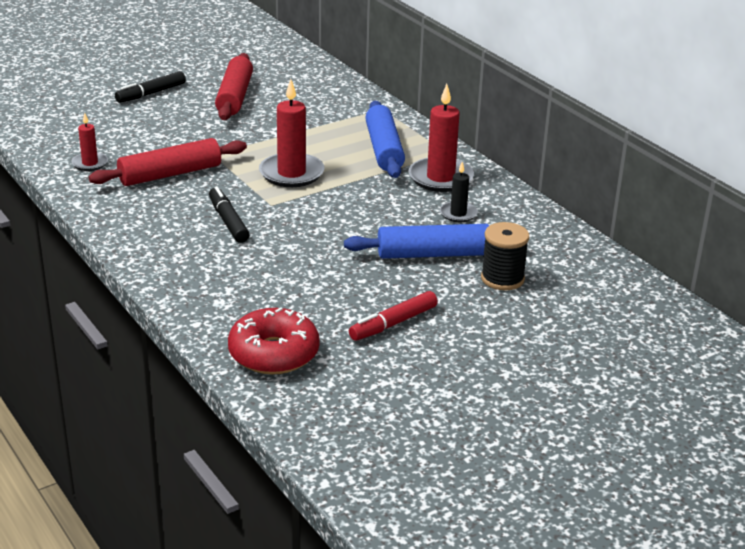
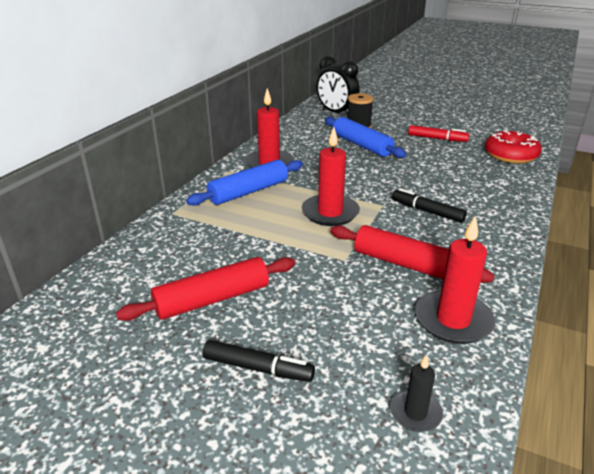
camera: 120 degrees left, 0 degrees up
(90, 163) = (453, 320): red candle -> red candle, size x1.81
(228, 221) = (427, 211): black marker -> black marker turned 90 degrees clockwise
(458, 214) = (308, 149): black candle -> black candle (415, 413)
(583, 284) = (336, 113): none -> black clock

